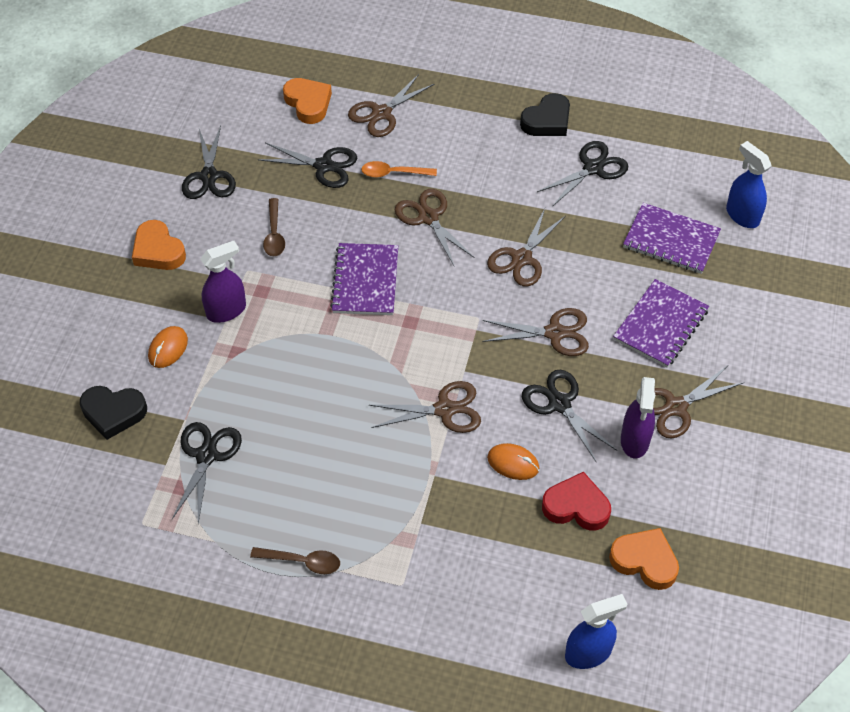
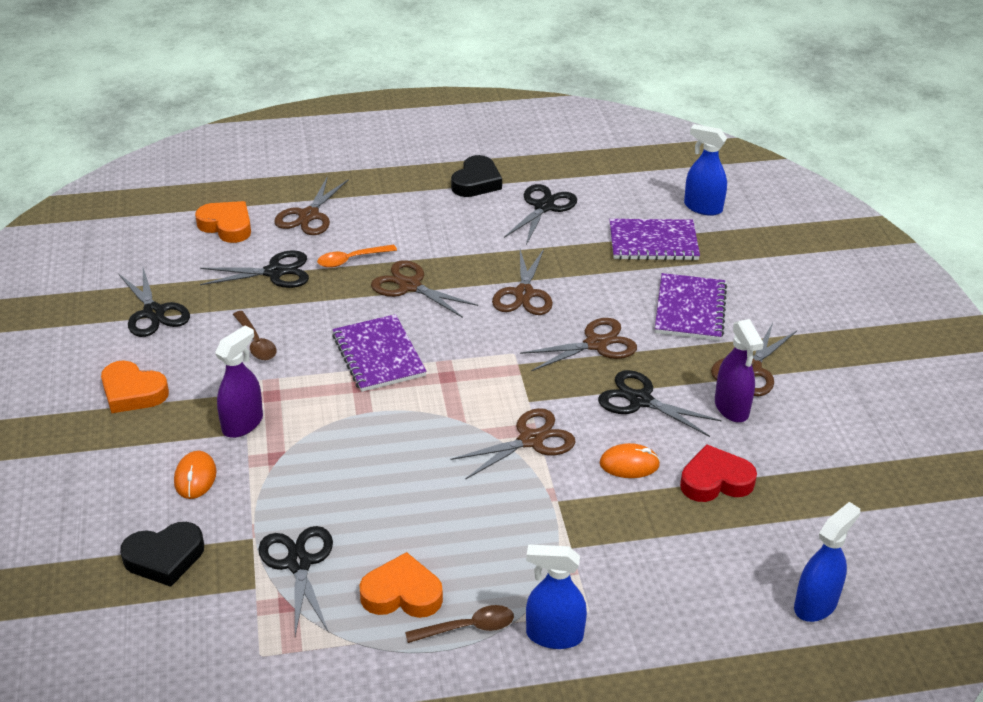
camera: 25 degrees left, 15 degrees down
(363, 595) = (554, 635): none -> blue spray bottle
(645, 561) = (812, 505): orange heart -> orange heart (402, 594)

